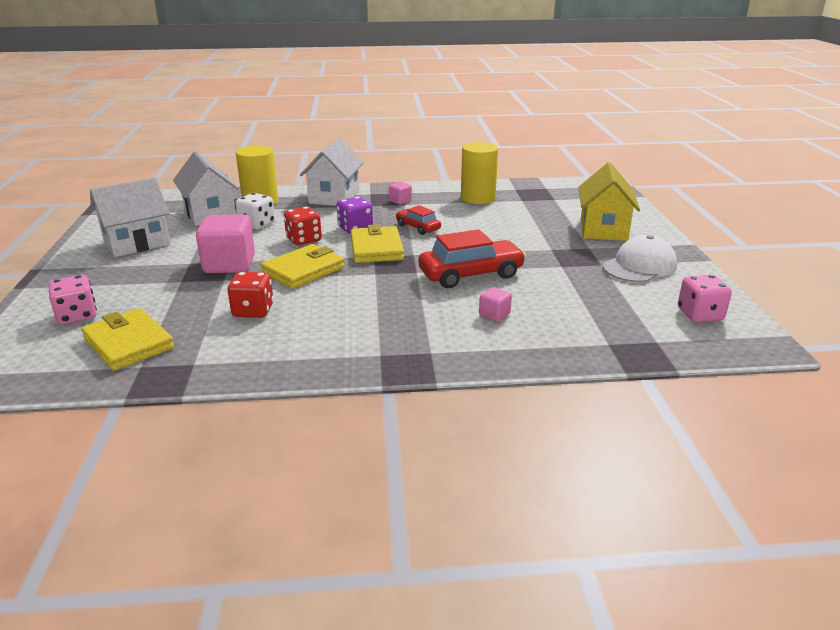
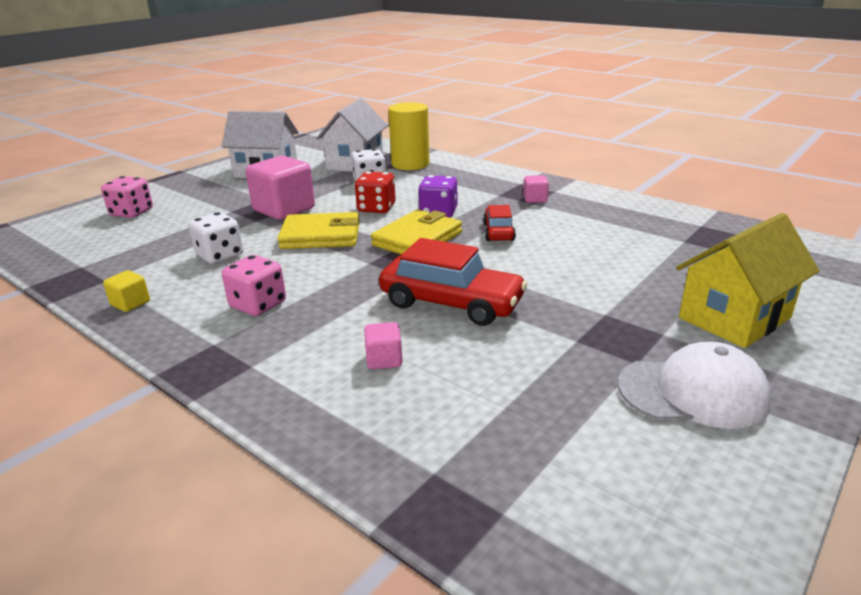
camera: 45 degrees right, 0 degrees up
(128, 343) = (111, 245): yellow wallet -> none
(253, 311) = (220, 255): red dice -> white dice
(259, 365) = (130, 303): none -> yellow cube
(334, 197) = (480, 177): white house -> none
(478, 198) = (629, 222): yellow cylinder -> none
(700, 314) = (652, 517): pink dice -> pink dice (258, 305)

